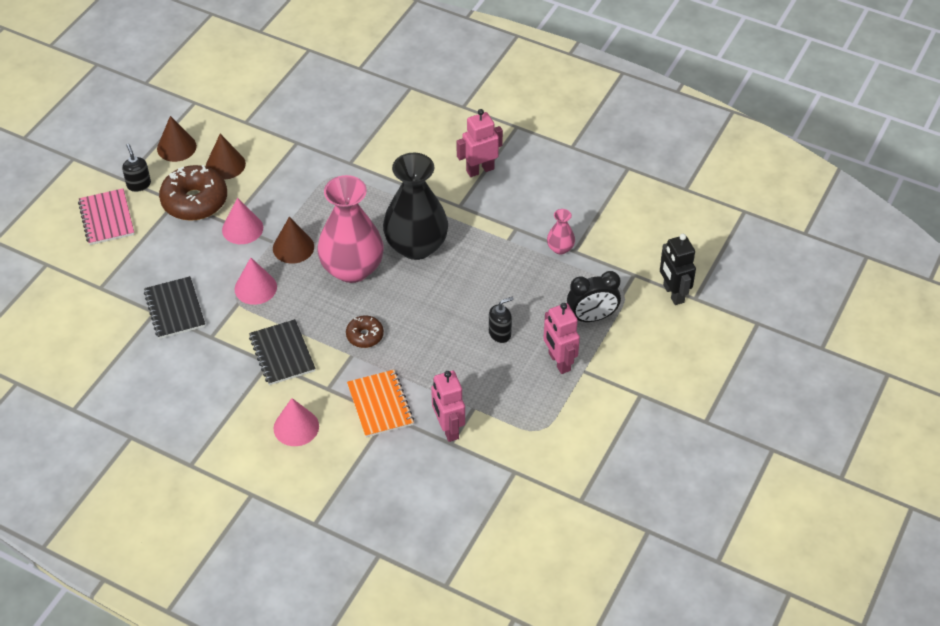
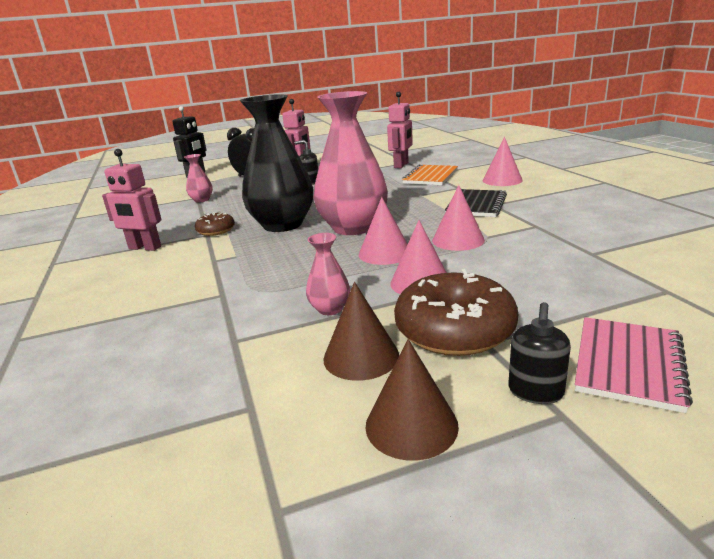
camera: 135 degrees left, 25 degrees down
(175, 309) = (564, 249): black notebook -> none
(273, 183) = (330, 309): none -> pink vase
(293, 247) = (385, 253): brown cone -> pink cone
(365, 336) = (398, 199): brown donut -> brown donut (216, 230)

